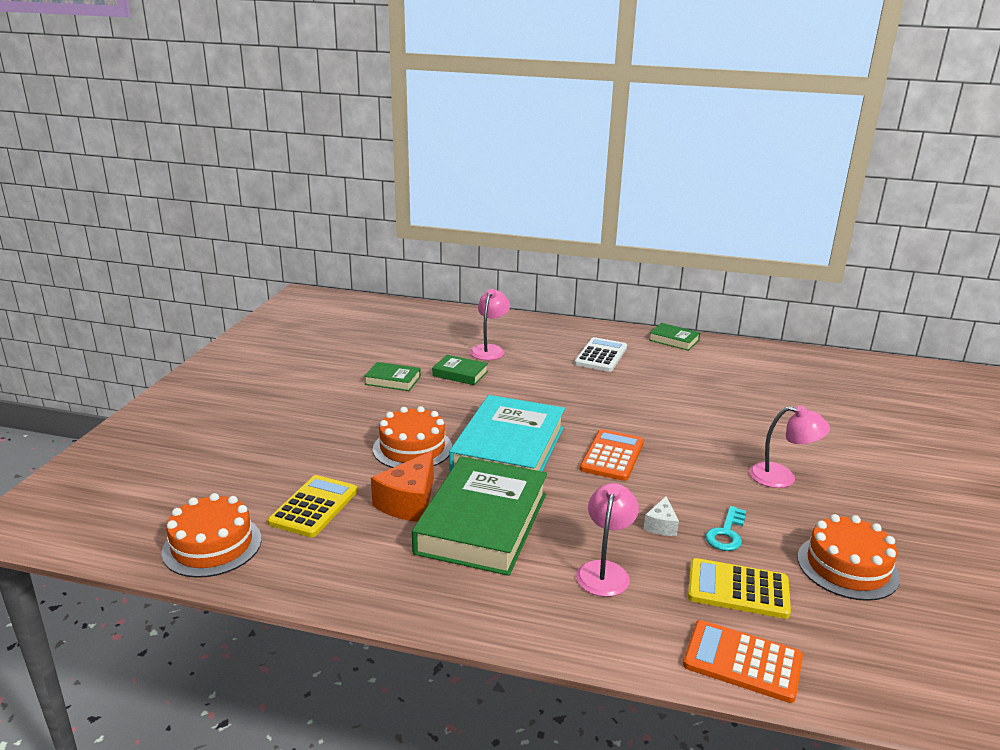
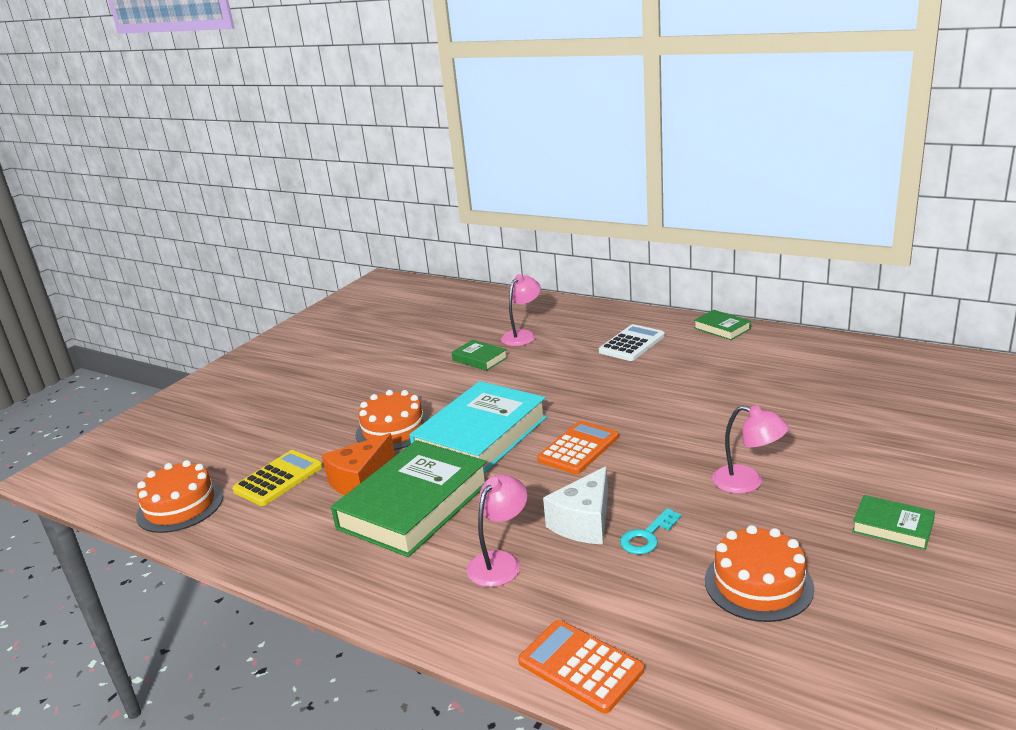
camera: 20 degrees right, 0 degrees up
(393, 380) = (413, 364): green book -> green book (892, 527)
(661, 525) = (584, 522): white cheese -> white cheese, size x1.89
(738, 589) = (622, 594): yellow calculator -> none

